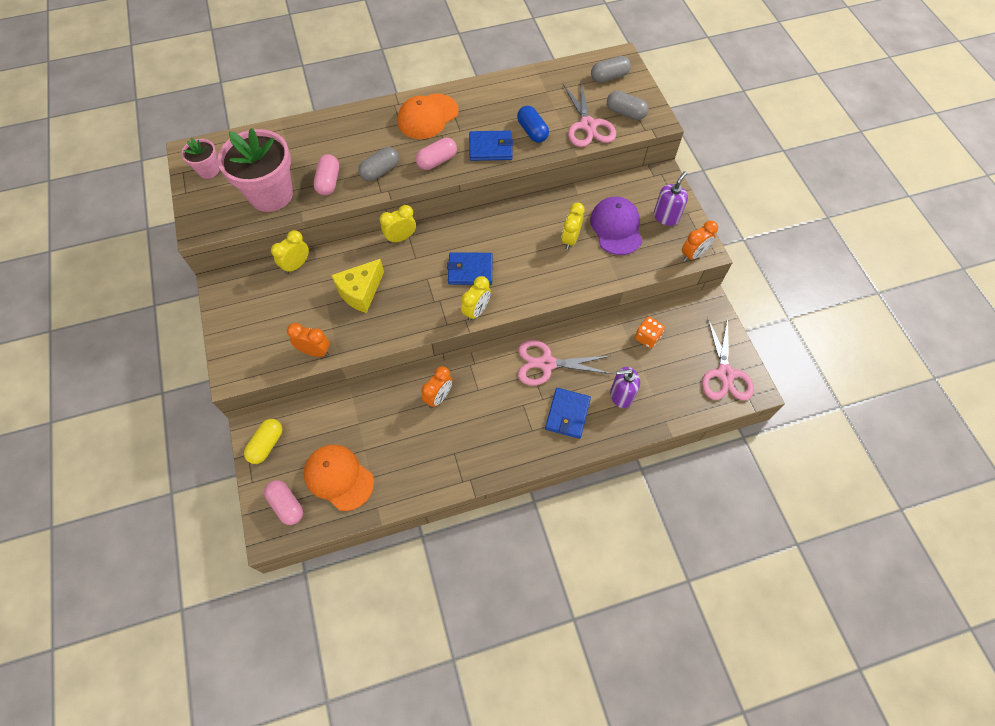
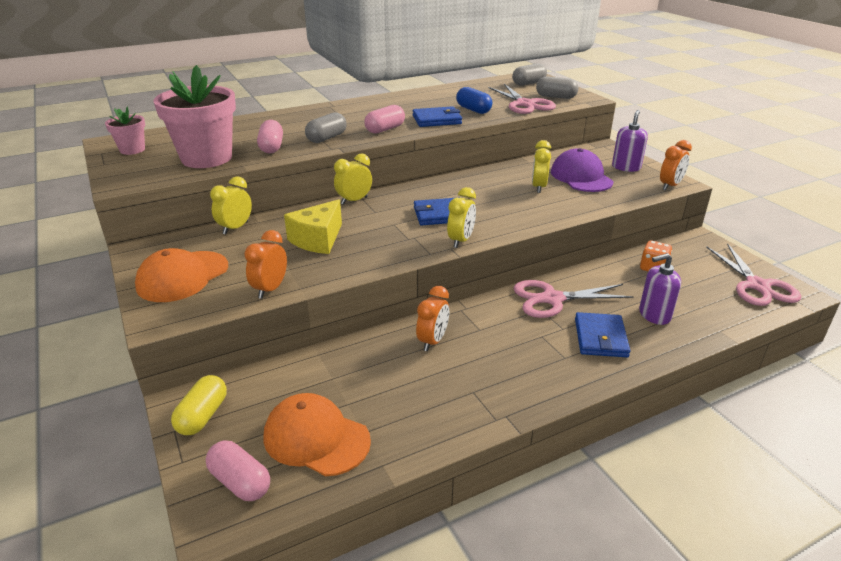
camera: 10 degrees left, 30 degrees down
(315, 351) = (270, 289): orange clock -> orange clock turned 75 degrees counterclockwise
(427, 117) = (365, 109): orange cap -> orange cap (182, 276)

